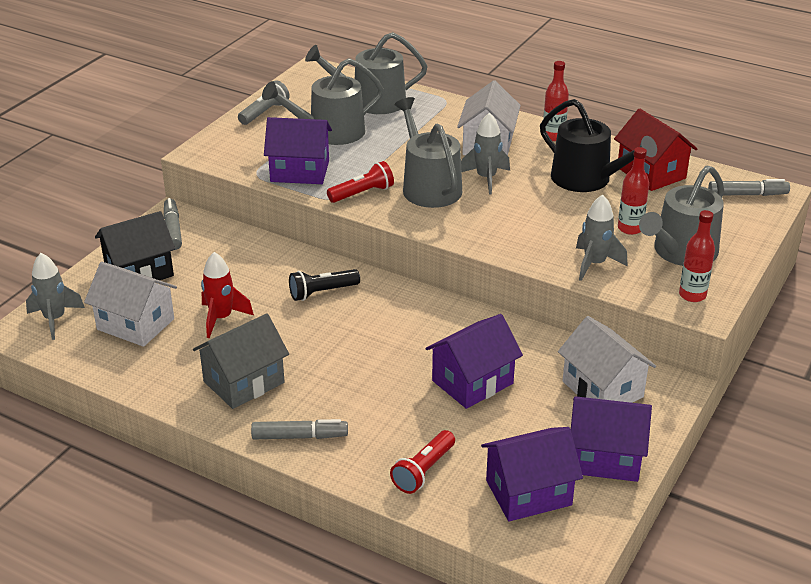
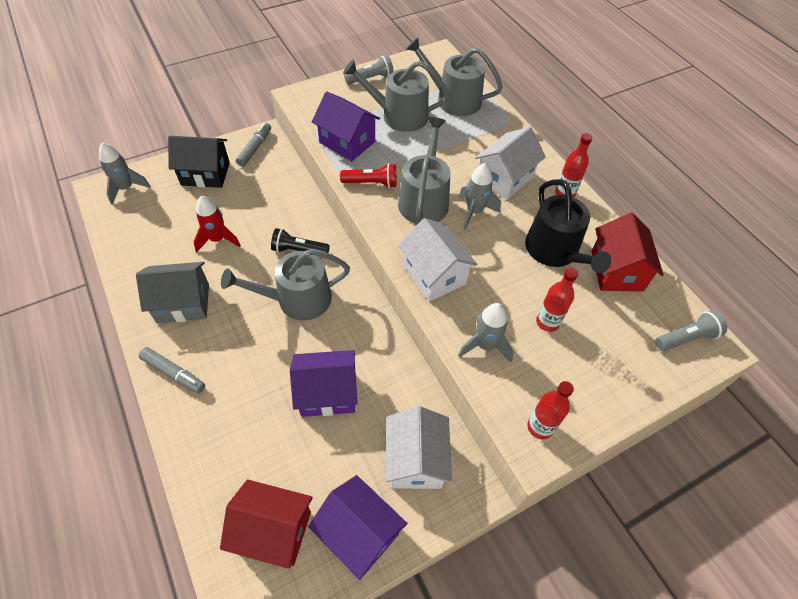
camera: 30 degrees right, 20 degrees up
(135, 324) = (166, 217): white house -> white house (434, 274)
(423, 471) = (222, 458): red flashlight -> none
(528, 492) = (274, 530): purple house -> red house
(681, 252) = (570, 372): grey watering can -> grey watering can (297, 299)
(747, 194) = (686, 338): grey marker -> grey flashlight

